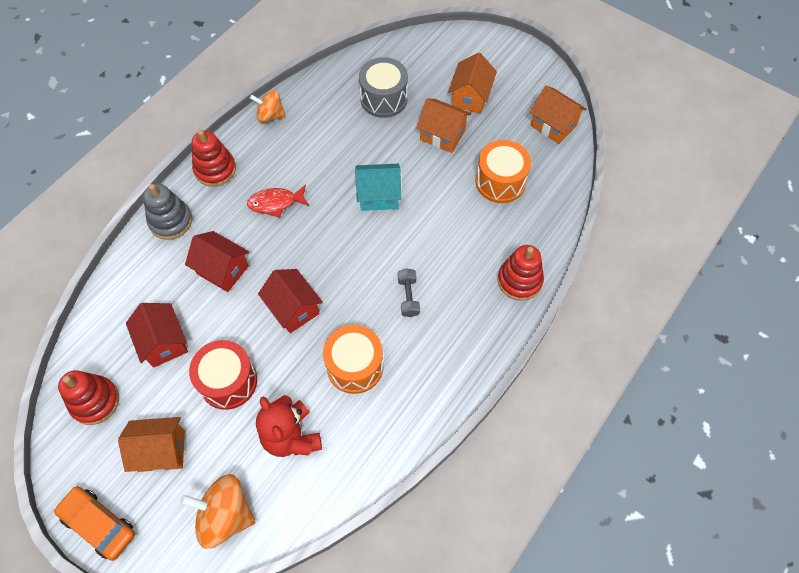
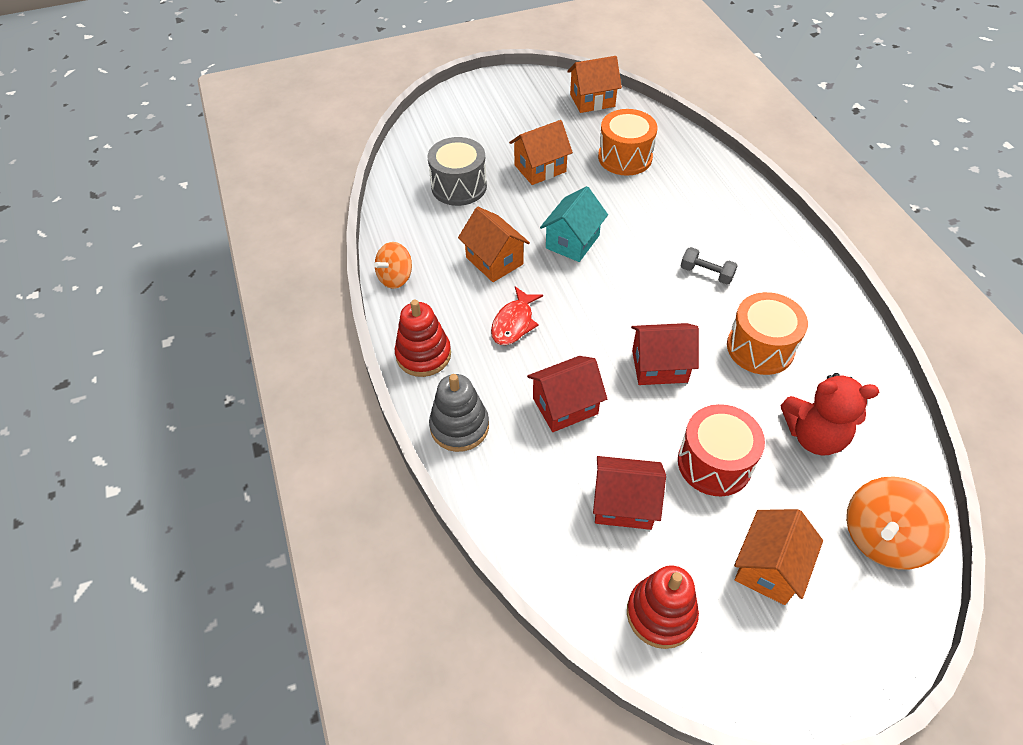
camera: 55 degrees left, 10 degrees down
(99, 524) = (836, 680): orange car -> none
(470, 97) = (513, 132): orange house -> orange house (494, 261)
(519, 280) = (740, 194): red stacking toy -> none

